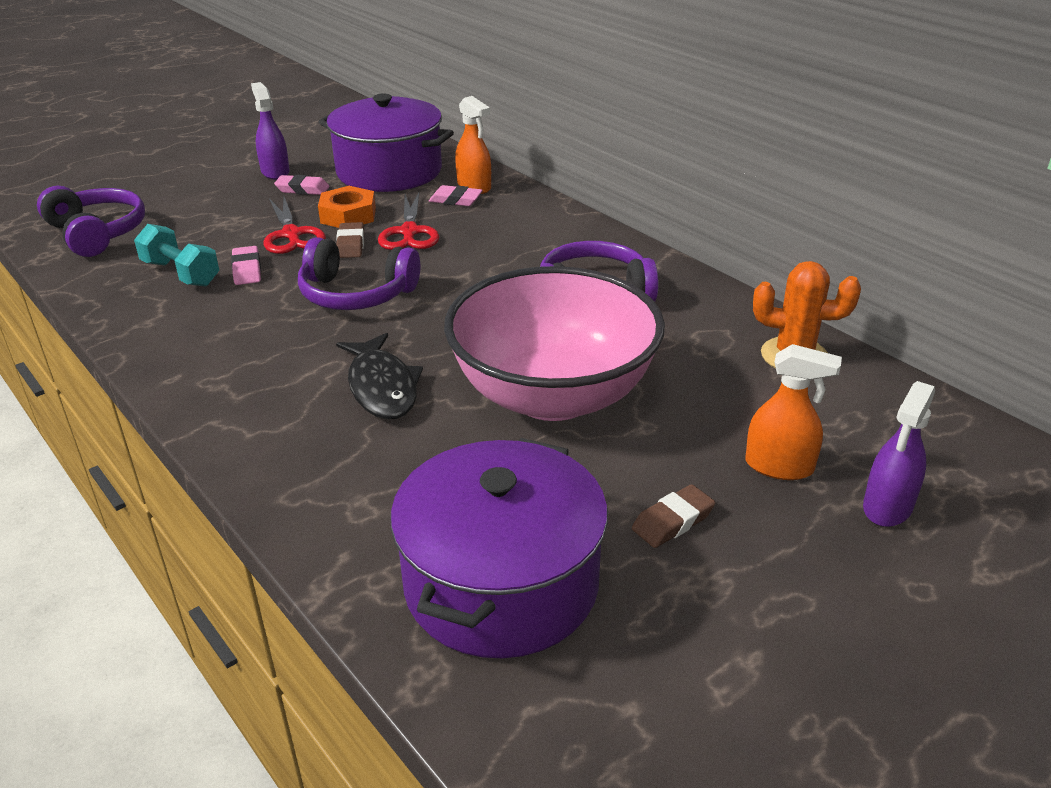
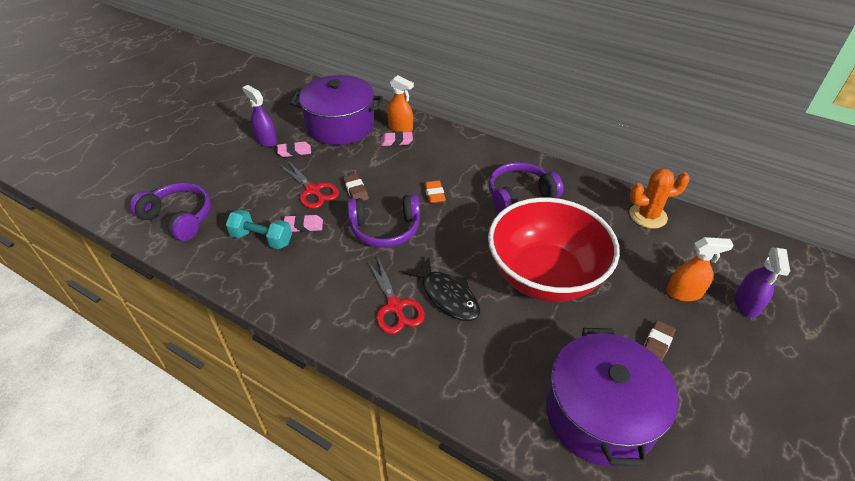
camera: 20 degrees left, 10 degrees up
(247, 270) = (303, 226): pink eraser -> pink eraser turned 60 degrees counterclockwise
(348, 215) = (338, 167): orange nut -> none
(409, 232) = (385, 173): red scissors -> red scissors (395, 306)
(461, 268) = (434, 194): none -> orange eraser
(553, 395) = (544, 276): pink bowl -> red bowl

